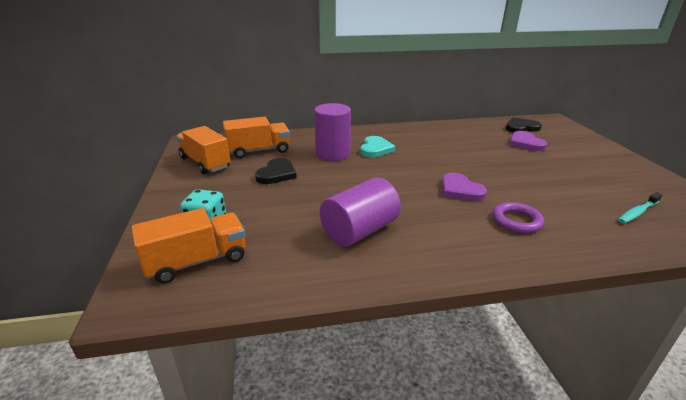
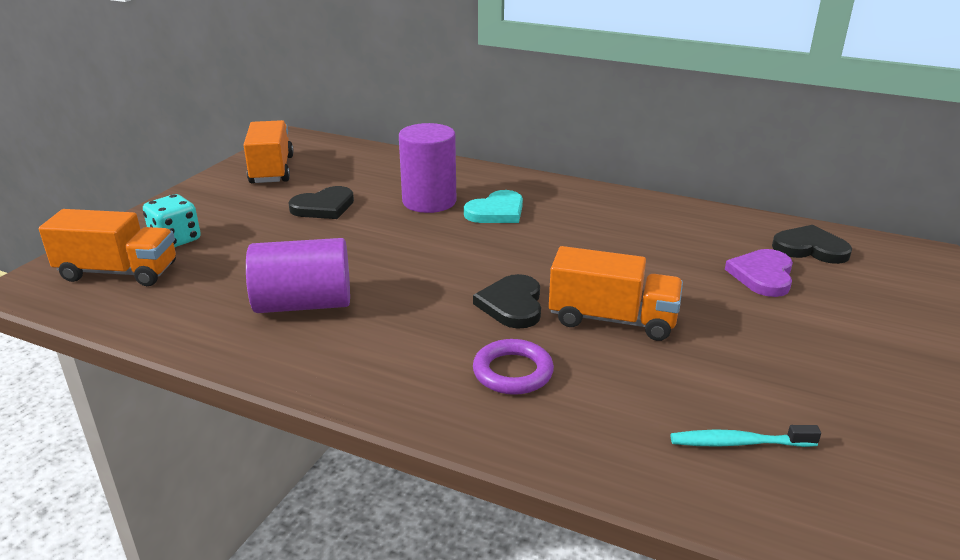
camera: 35 degrees right, 0 degrees up
(258, 151) = (349, 171): orange truck -> orange truck (612, 320)
(460, 190) = (512, 305): purple heart -> black heart

